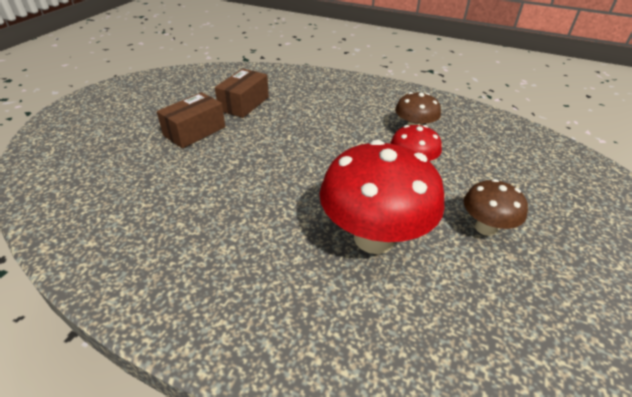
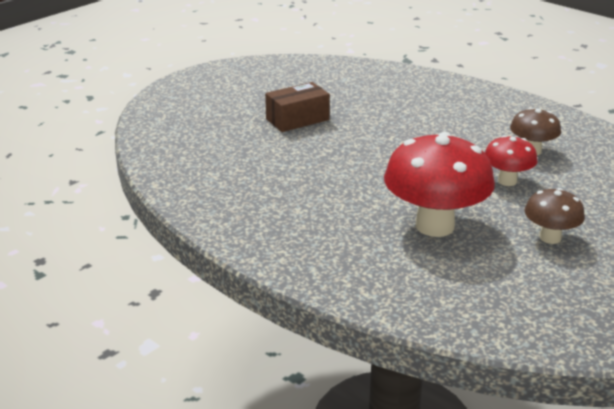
camera: 20 degrees right, 10 degrees down
(244, 104) = (356, 101): brown box -> none

